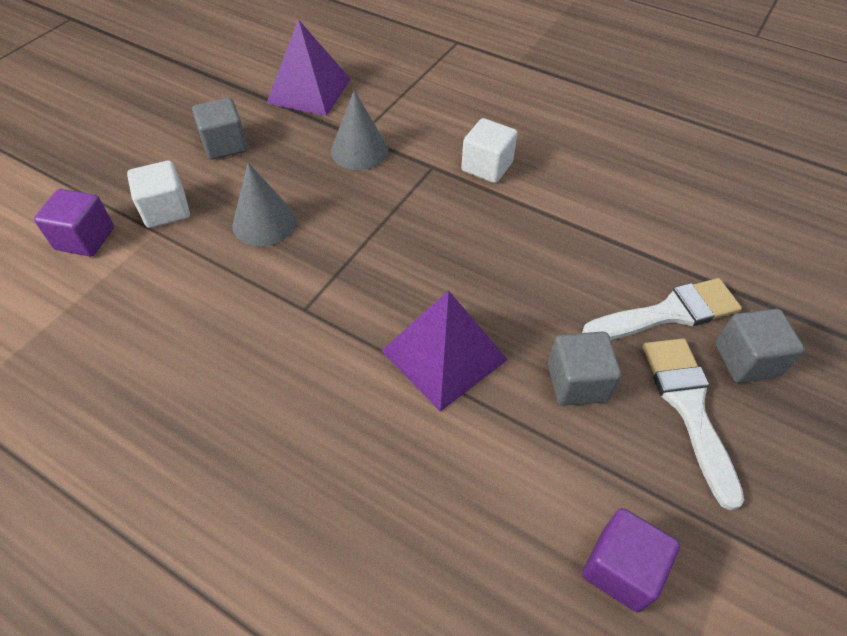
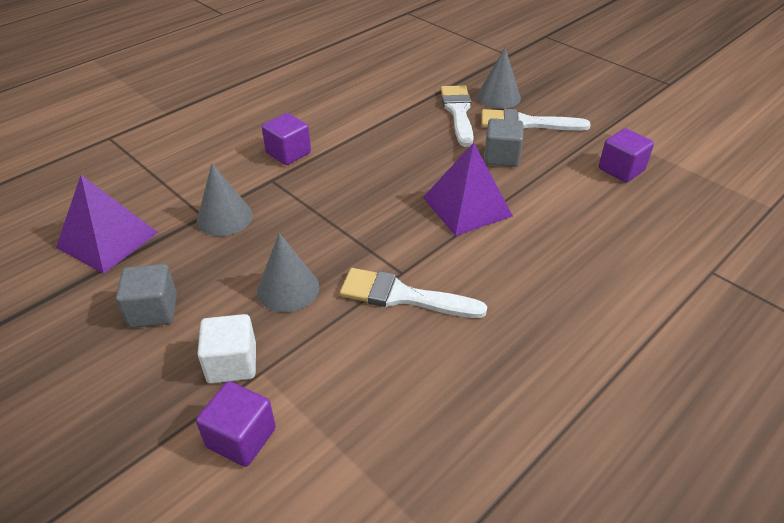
camera: 75 degrees left, 10 degrees down
(266, 317) = (403, 296): none -> white brush
(487, 167) = (288, 153): white cube -> purple cube
(746, 360) = (498, 97): grey cube -> grey cone

